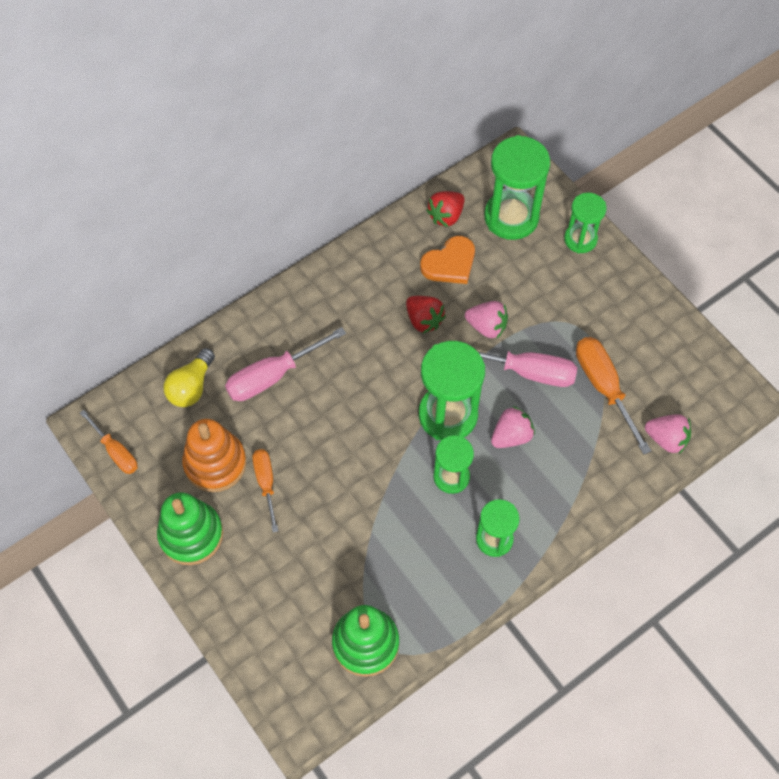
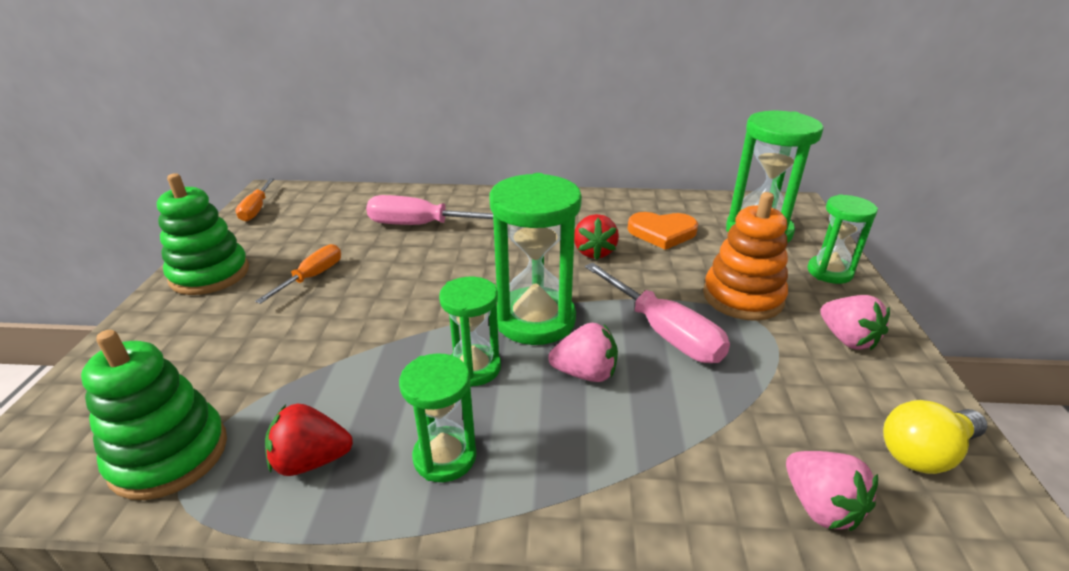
camera: 40 degrees right, 30 degrees down
(191, 387) = (358, 205): yellow light bulb -> yellow light bulb (924, 453)
(215, 463) = (301, 247): orange stacking toy -> orange stacking toy (742, 297)
(446, 216) = (690, 209): red strawberry -> red strawberry (311, 460)
(487, 326) = (654, 282): pink strawberry -> pink strawberry (847, 339)
(603, 386) = (757, 394): orange screwdriver -> none

